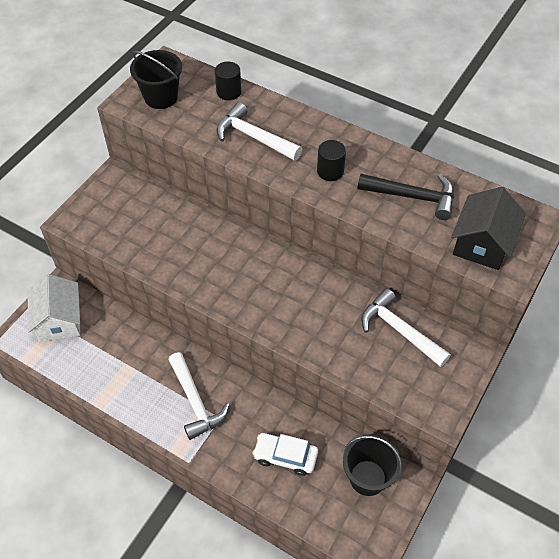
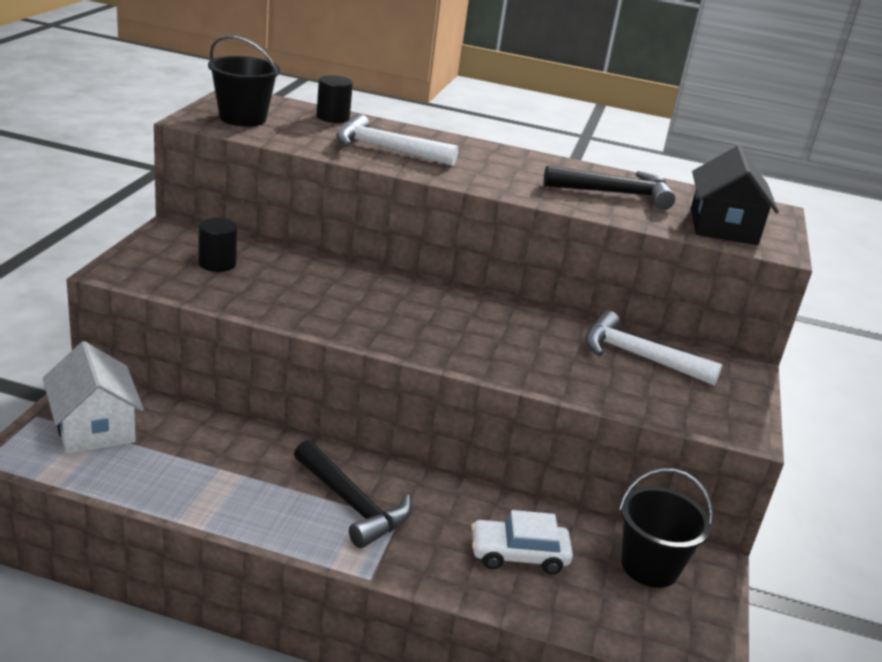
camera: 20 degrees left, 25 degrees down
(195, 401) = (352, 504): white hammer -> black hammer
(330, 171) = (501, 174): black cylinder -> black cylinder (217, 263)

